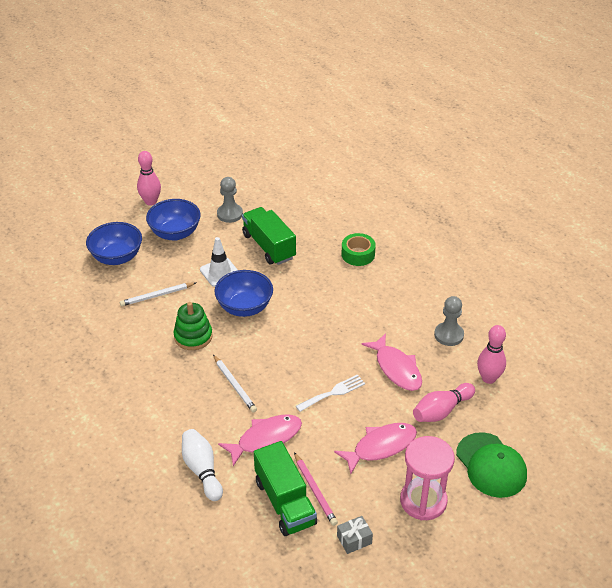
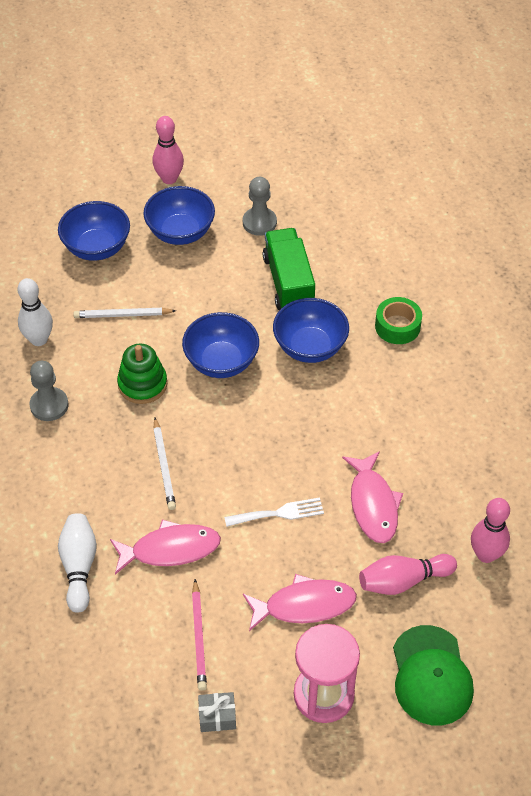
camera: 20 degrees right, 10 degrees up
(100, 327) = (39, 339): none -> white bowling pin
(220, 272) = (212, 303): white traffic cone -> none
(285, 502) = (157, 640): green truck -> none
(303, 282) = (310, 347): none -> blue bowl
(448, 335) = (462, 477): grey pawn -> grey pawn (49, 405)

